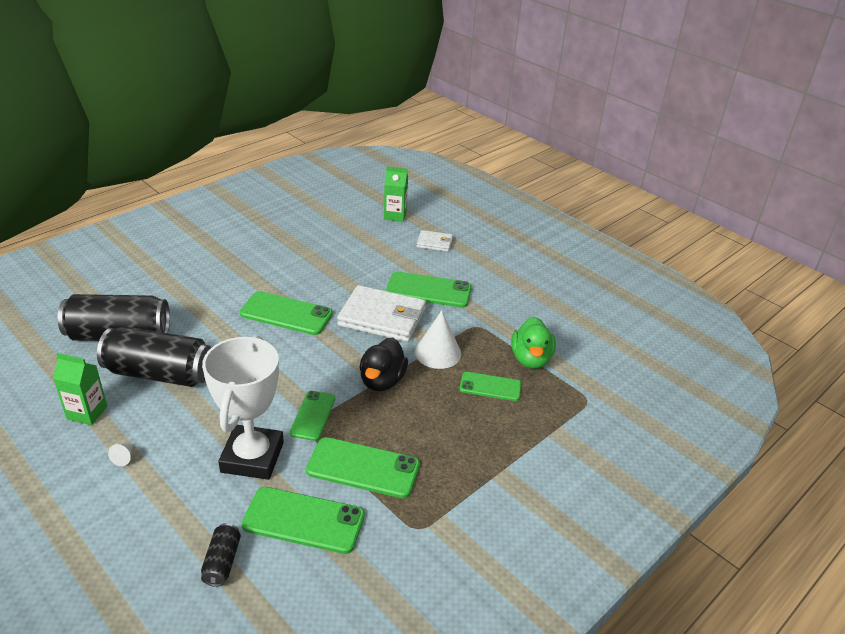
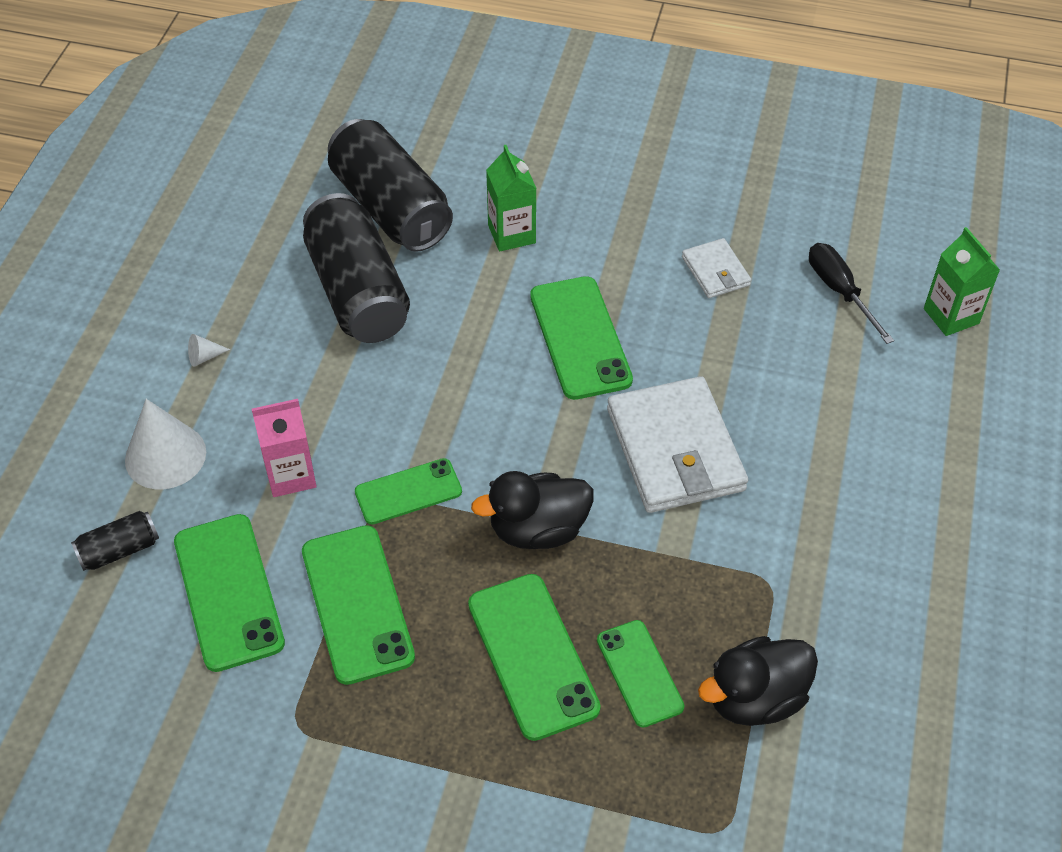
camera: 60 degrees right, 15 degrees up
(87, 412) = (246, 275): green carton -> green carton (511, 234)
(252, 457) = (291, 475): white trophy -> pink carton
(350, 233) = (839, 291): none -> black screwdriver
(429, 290) = (797, 470): green phone -> green phone (532, 656)
(434, 243) = (932, 409): white wallet -> white wallet (715, 271)
(438, 353) = (658, 564): white cone -> white cone (165, 456)
(531, 359) = (755, 698): green duck -> black duck

